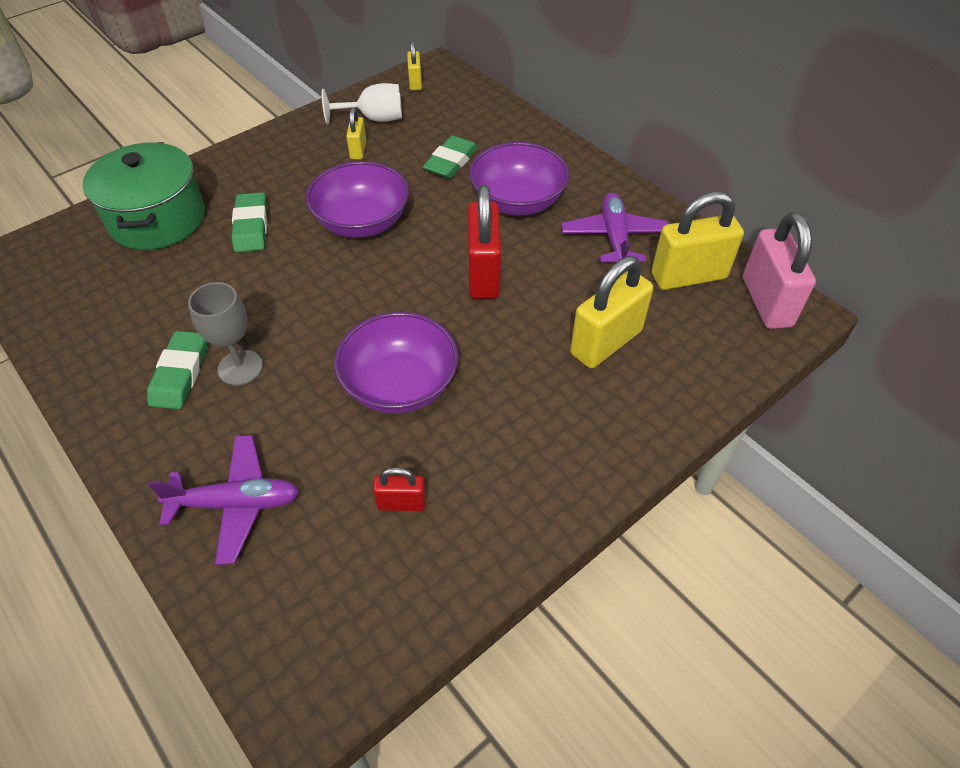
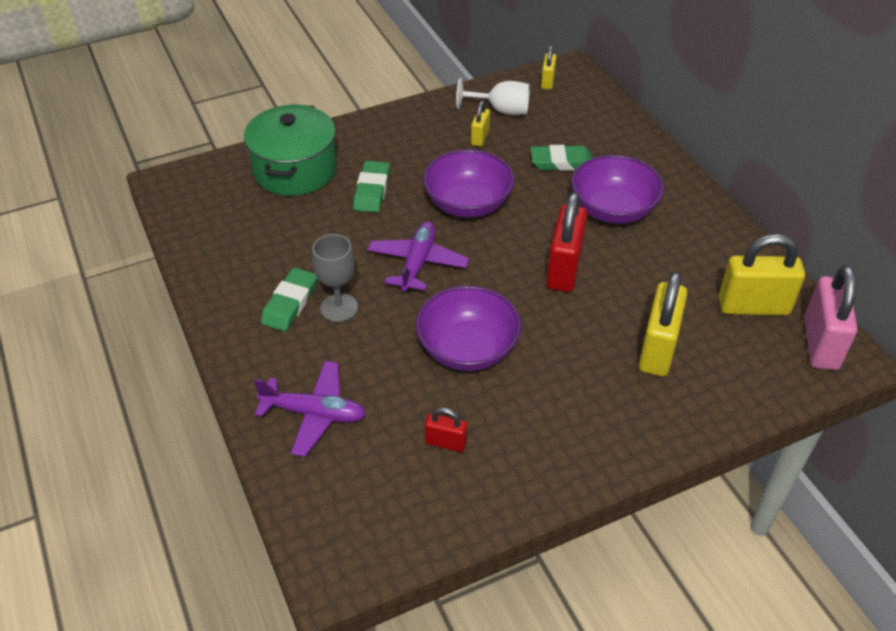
camera: 15 degrees right, 5 degrees down
(451, 162) = (561, 162): green eraser -> green eraser turned 45 degrees clockwise
(606, 342) = (657, 349): yellow padlock -> yellow padlock turned 45 degrees counterclockwise
(614, 237) = (694, 258): purple plane -> purple plane (418, 263)

